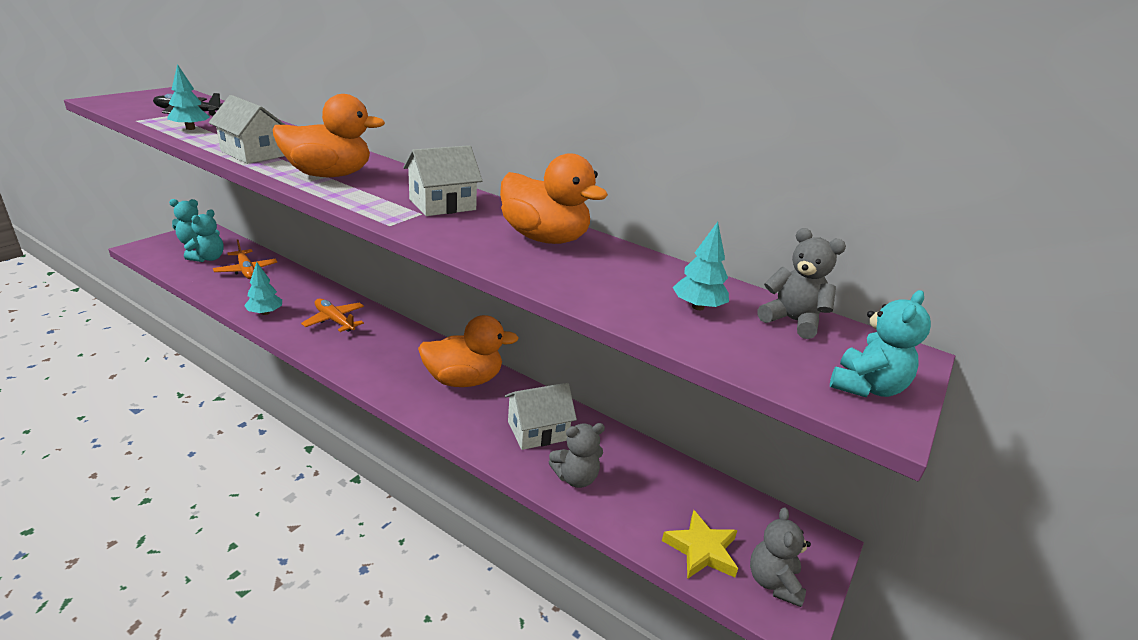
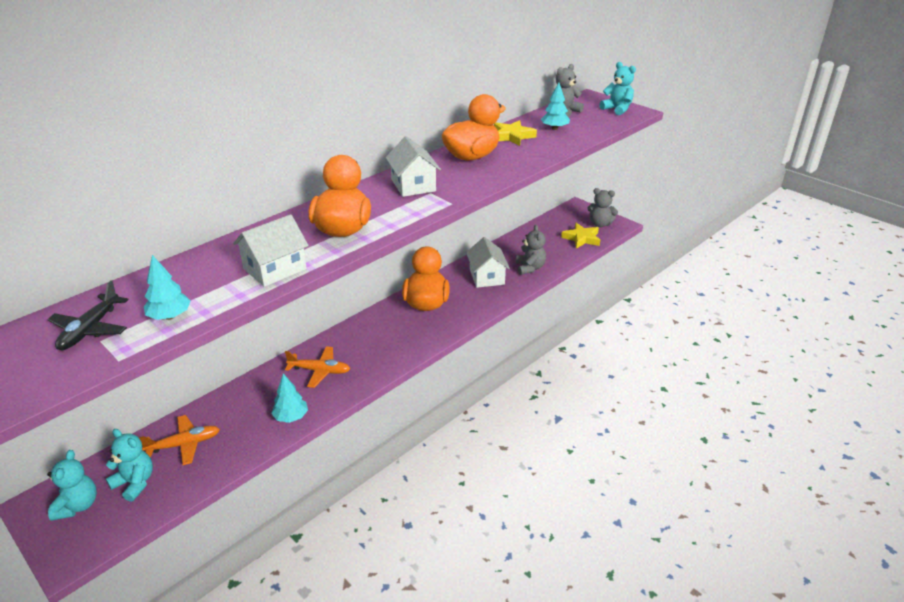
camera: 75 degrees left, 5 degrees up
(334, 320) = (320, 371): orange plane -> orange plane turned 135 degrees counterclockwise
(637, 268) = (512, 136): none -> yellow star

